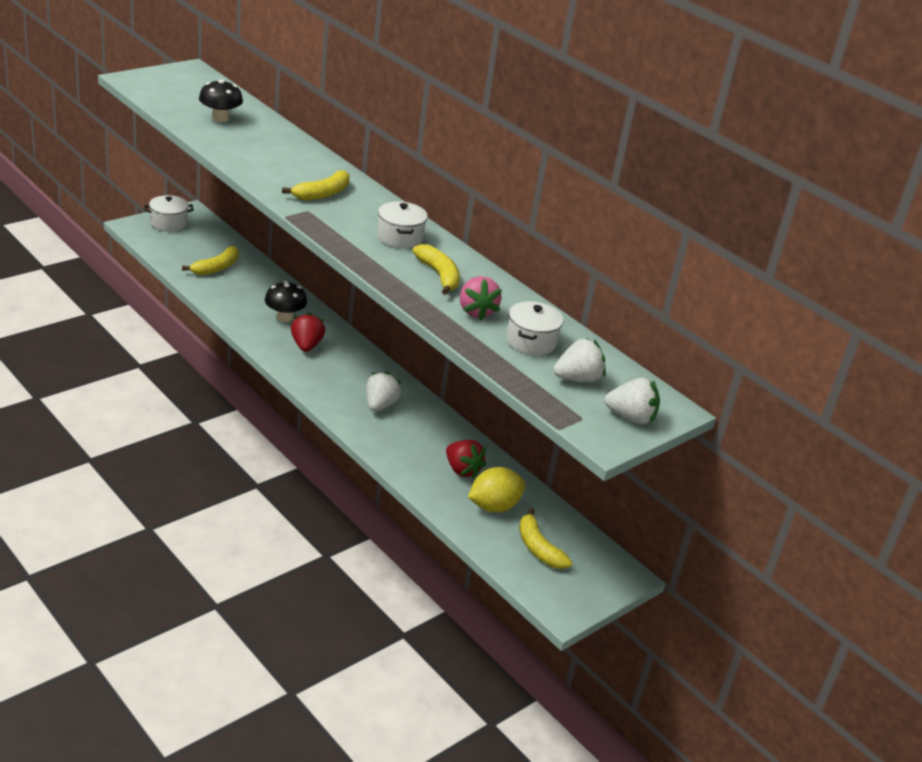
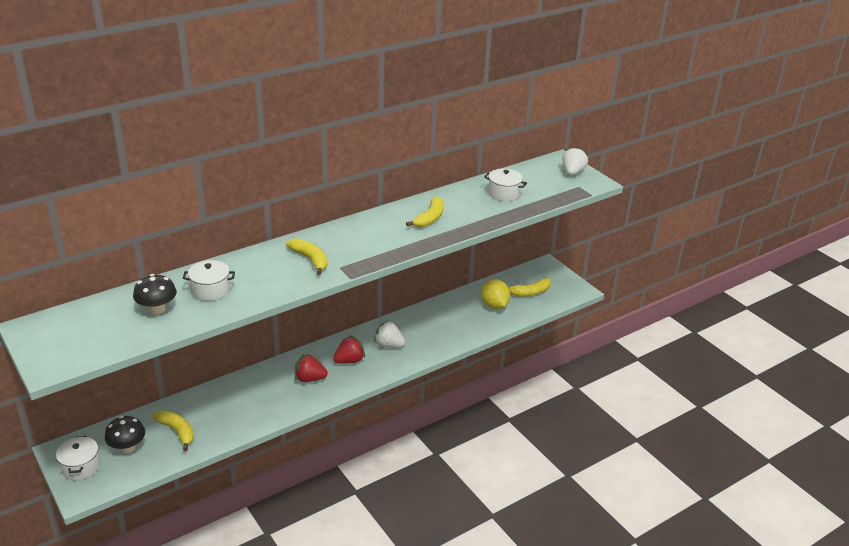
camera: 80 degrees left, 0 degrees up
(285, 317) = (266, 390): black mushroom -> black mushroom (127, 447)
(400, 237) = (378, 229): white pot -> white pot (210, 290)
(439, 275) = (430, 218): yellow banana -> yellow banana turned 135 degrees clockwise
(462, 470) = (459, 314): red strawberry -> red strawberry (349, 361)
(476, 311) = (473, 208): pink strawberry -> none
(577, 379) = (540, 183): white strawberry -> none

